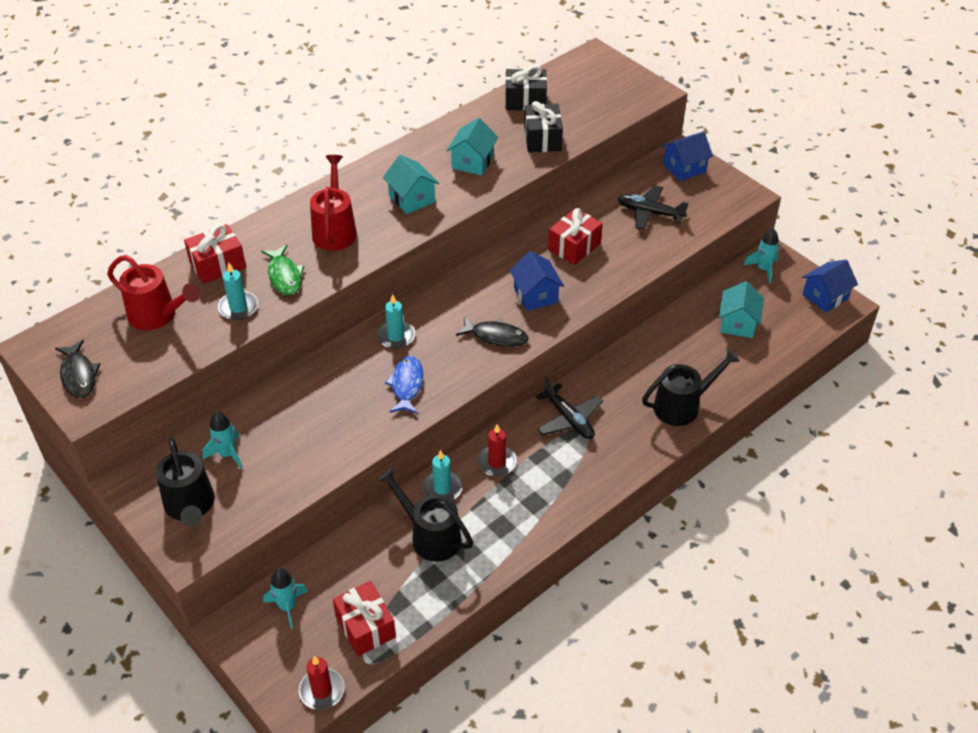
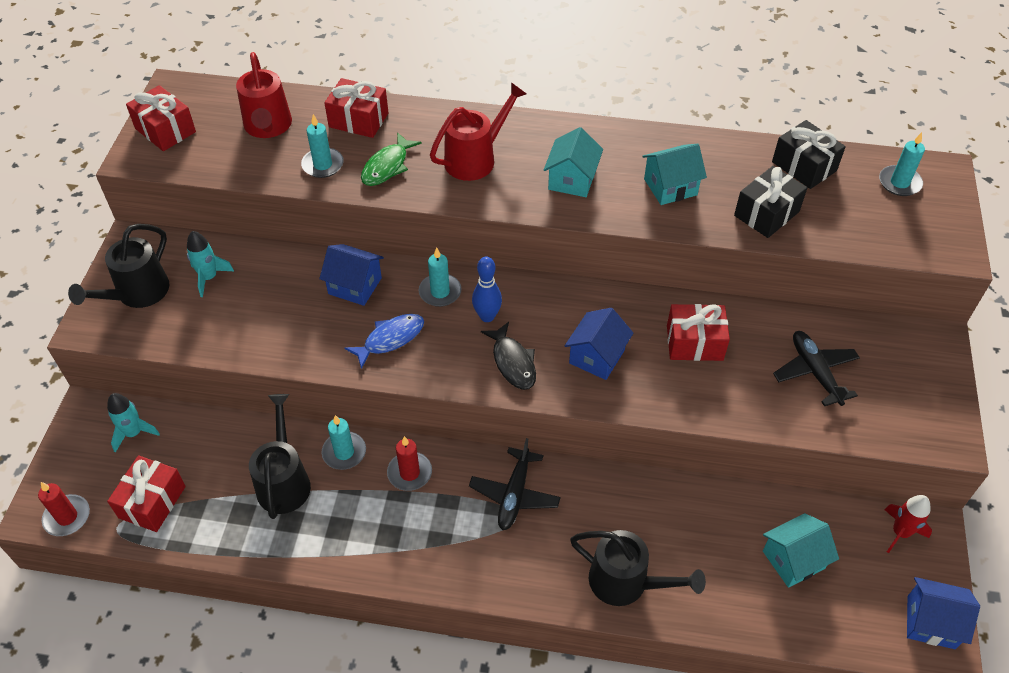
camera: 50 degrees right, 5 degrees up
(79, 375) = (165, 130): black fish -> red gift
(444, 326) = (487, 316): none -> blue bowling pin
(583, 75) = (899, 183): none -> turquoise candle
(684, 168) = (917, 358): blue house -> blue house (355, 286)
(763, 269) = (900, 532): turquoise rocket -> red rocket

